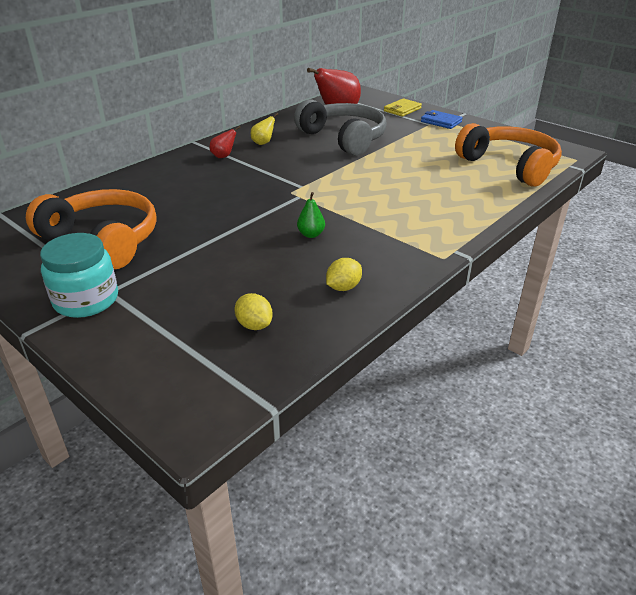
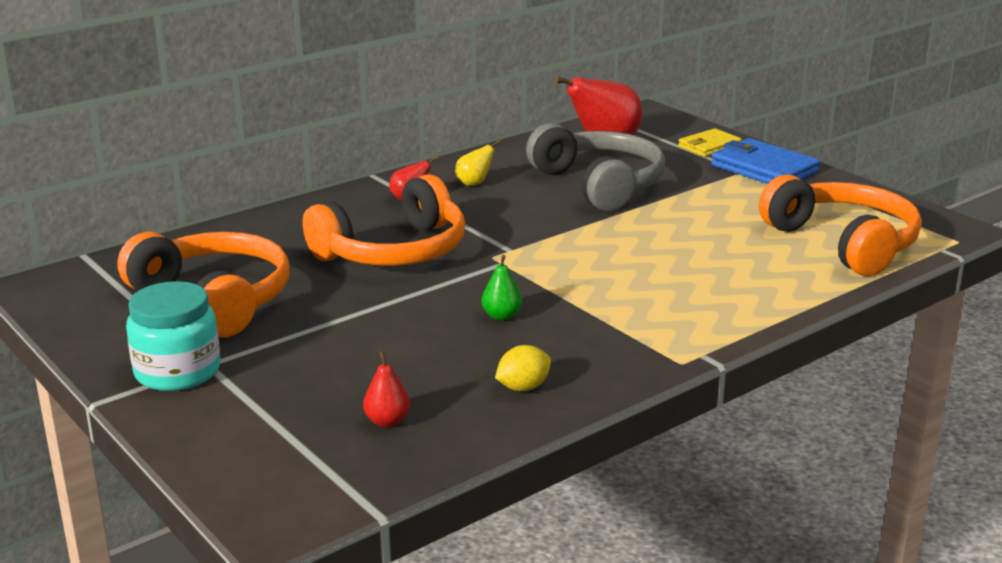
camera: 10 degrees right, 10 degrees down
(223, 193) = (394, 251): none -> orange headphones
(254, 325) = (387, 421): yellow lemon -> red pear
(441, 122) = (764, 169): blue wallet -> blue wallet, size x1.61

